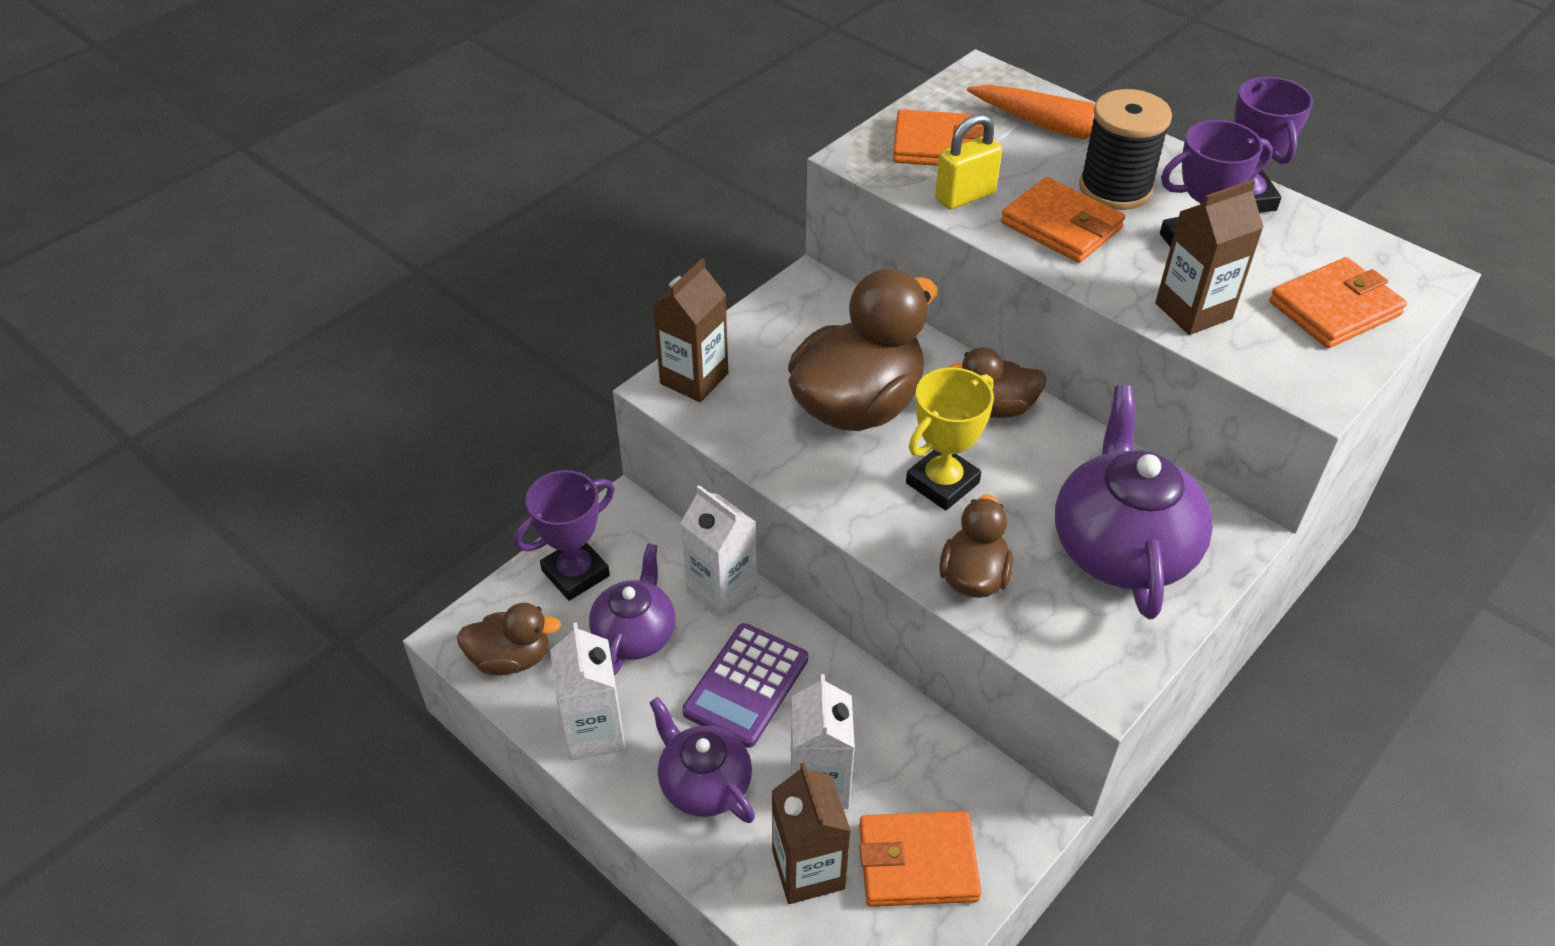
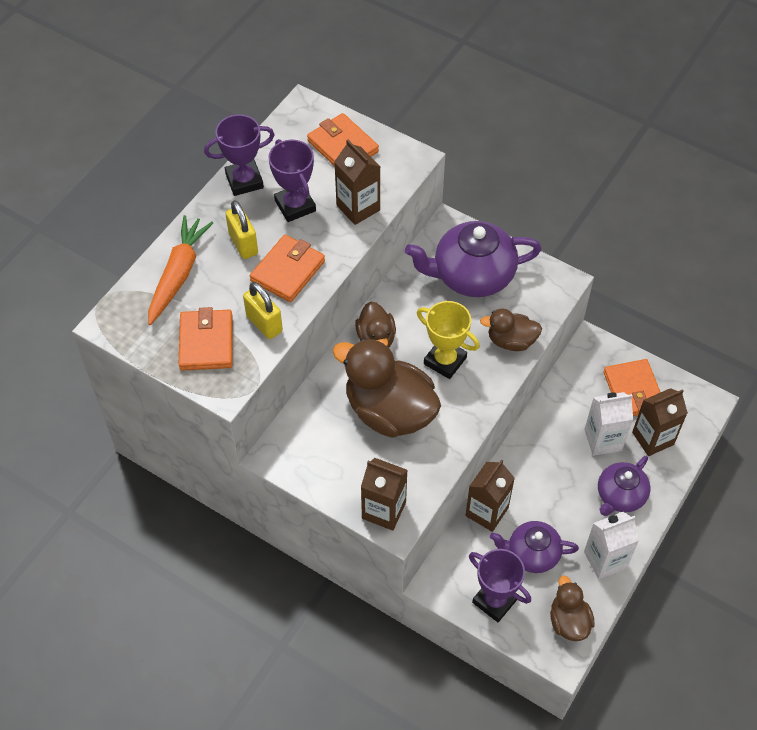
camera: 100 degrees left, 10 degrees up
(721, 589) = (487, 512): white carton -> brown carton
(746, 685) = (551, 486): purple calculator -> none
(1115, 188) = (243, 244): black spool -> yellow padlock

